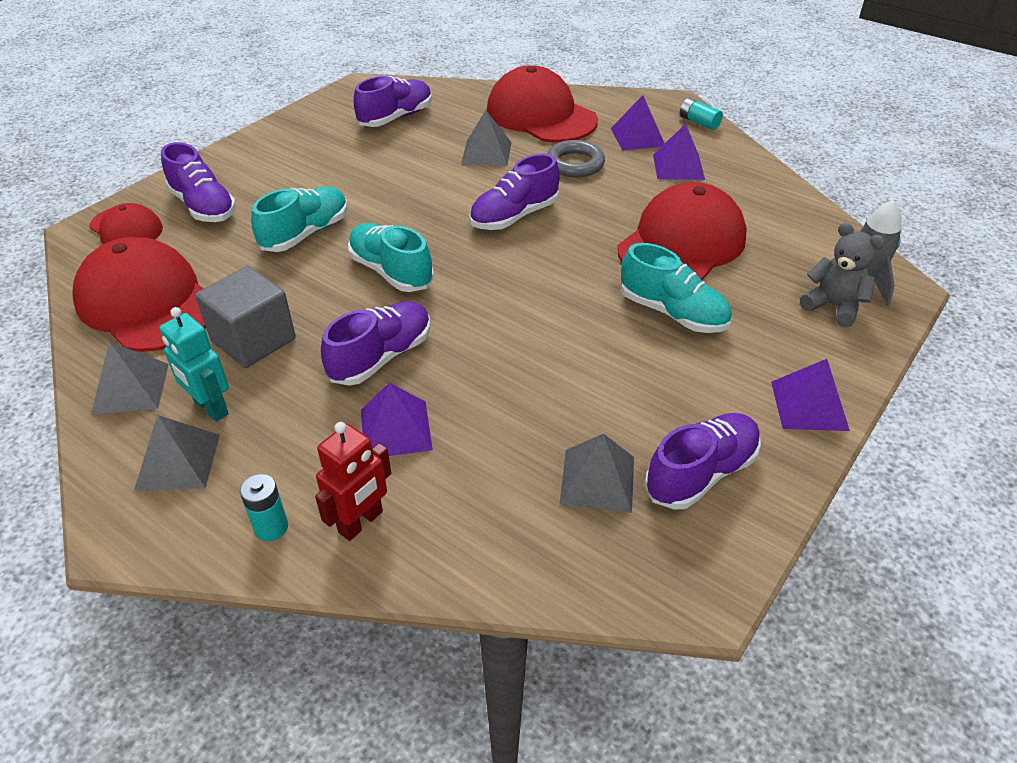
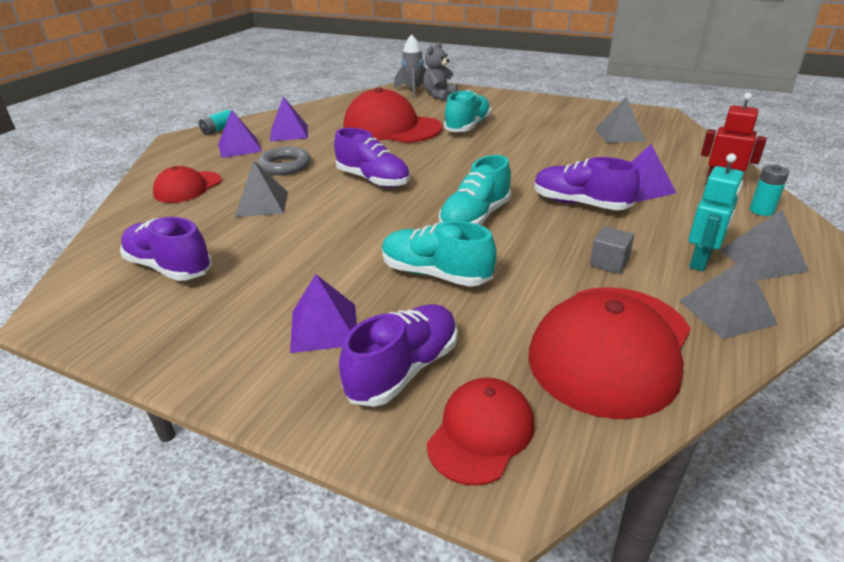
camera: 100 degrees left, 10 degrees down
(253, 340) = (609, 263): grey cube -> grey cube, size x0.53
(541, 115) = (188, 187): red cap -> red cap, size x0.56
(700, 473) = (591, 116): purple shoe -> none
(809, 405) = (522, 99): purple pyramid -> purple pyramid (324, 327)

